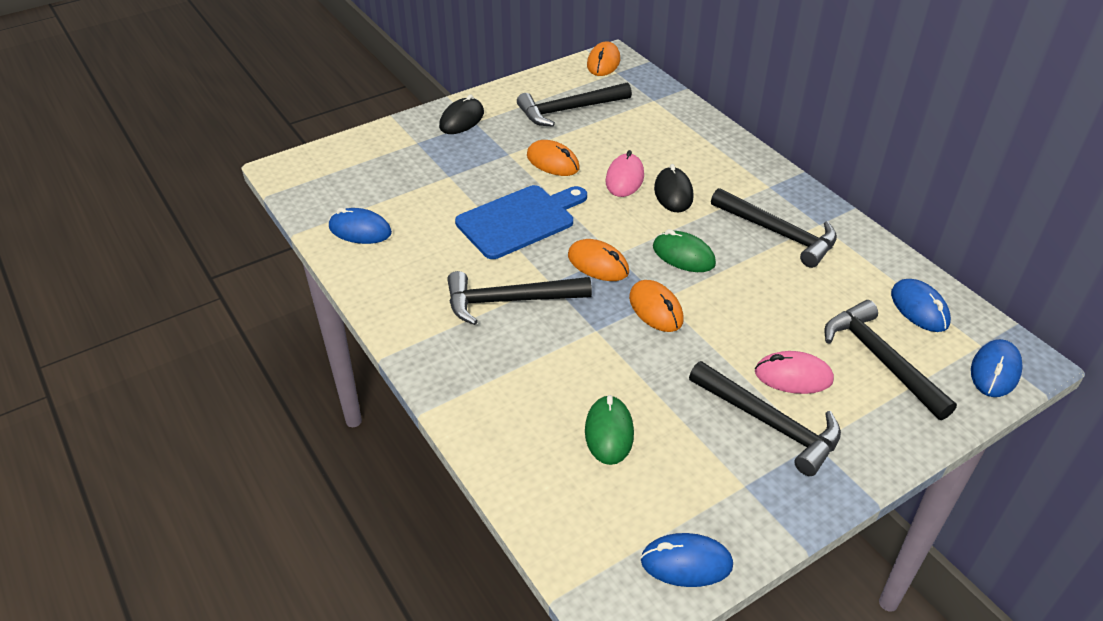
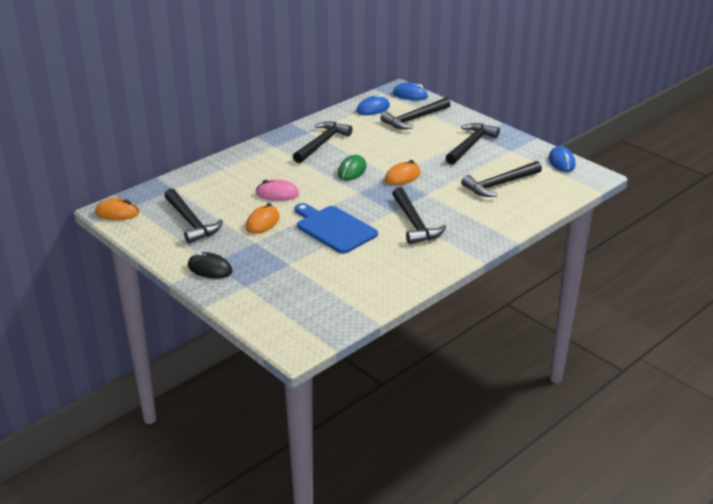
camera: 100 degrees left, 10 degrees down
(360, 230) = (364, 292): blue mouse -> none
(598, 264) = (369, 197): orange mouse -> none
(609, 432) = (499, 184): green mouse -> black hammer
(673, 193) = (290, 176): black mouse -> none
(793, 376) = (436, 139): pink mouse -> none

